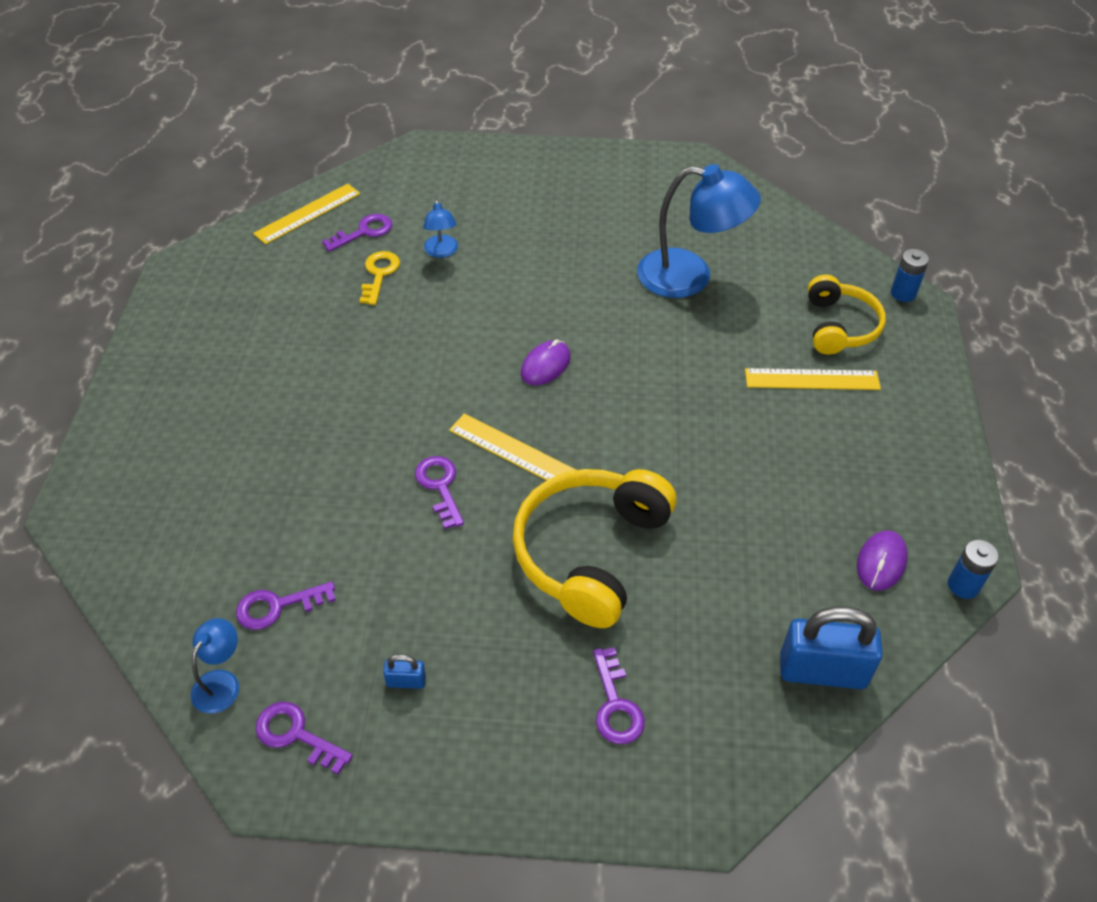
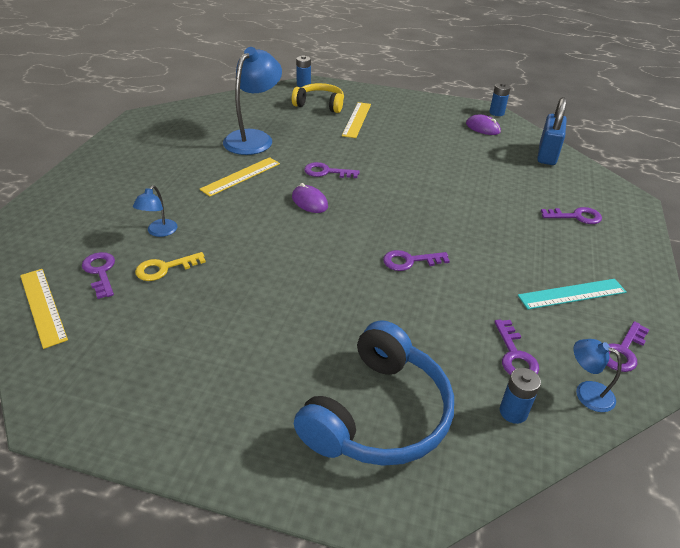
camera: 80 degrees left, 10 degrees down
(185, 483) = (378, 413): none -> blue headphones
(189, 603) = (513, 412): none -> blue battery
(379, 274) = (165, 268): yellow key -> yellow key turned 45 degrees counterclockwise
(406, 681) = (572, 294): blue padlock -> turquoise ruler
(441, 252) = (159, 232): blue lamp -> blue lamp turned 105 degrees clockwise
(513, 451) = (384, 226): yellow ruler -> yellow ruler (241, 176)
(591, 552) = (472, 208): yellow headphones -> none
(629, 369) = (326, 172): none -> purple key

